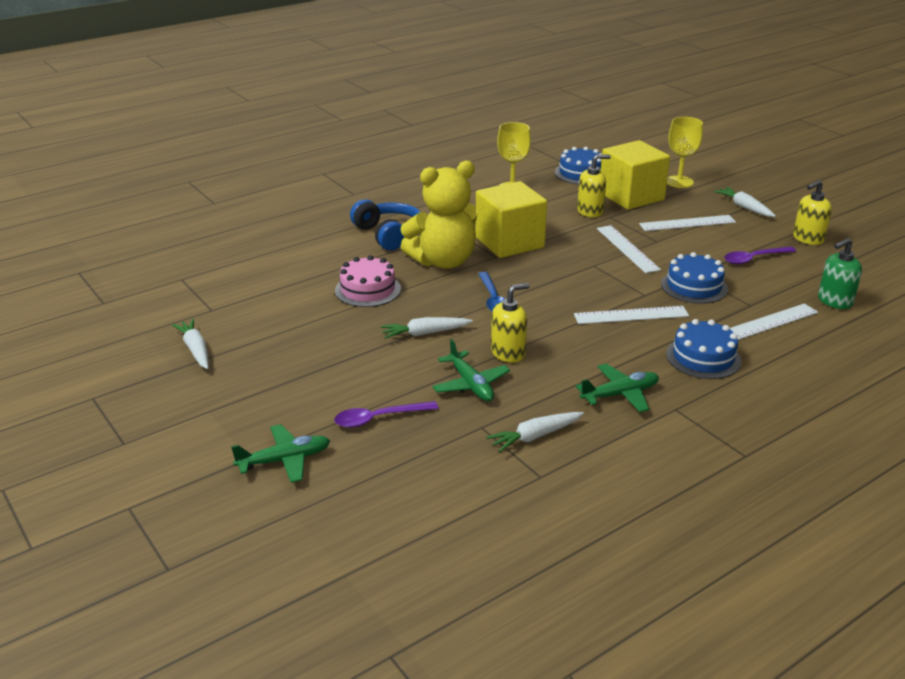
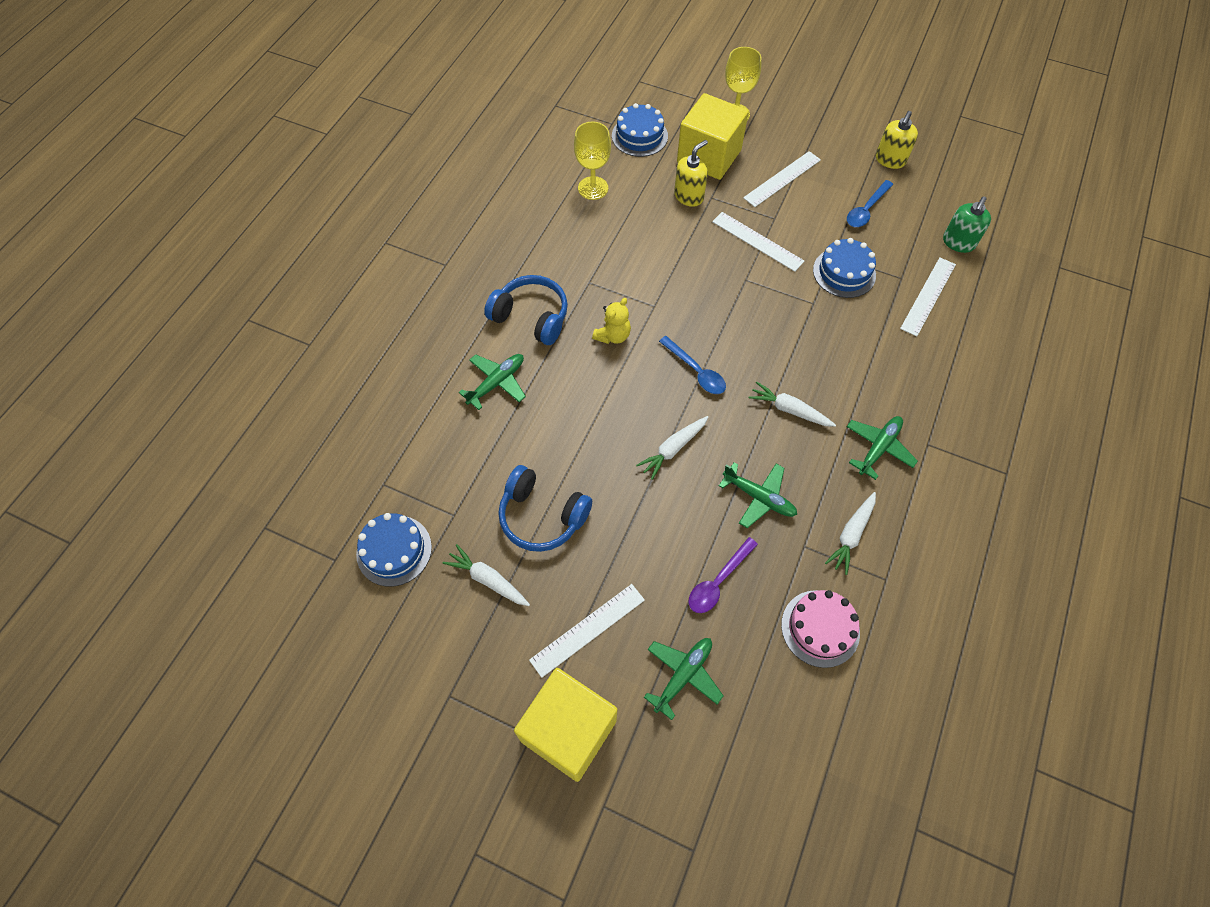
camera: 30 degrees left, 30 degrees up
(276, 332) = (542, 516): none -> blue headphones
(323, 257) = (497, 382): none -> green plane
(368, 290) = (576, 412): pink cake -> pink cake (820, 628)
(443, 261) = (613, 335): yellow teddy bear -> yellow teddy bear, size x0.47
(508, 353) = (759, 440): yellow soap dispenser -> none
(509, 242) = (651, 278): yellow cube -> yellow cube (568, 730)
(631, 315) = (821, 338): white ruler -> white ruler (588, 629)
(703, 357) = (908, 367): blue cake -> blue cake (394, 550)
(744, 207) = (814, 133): white carrot -> white carrot (789, 410)
(754, 259) = (866, 210): purple spoon -> blue spoon

